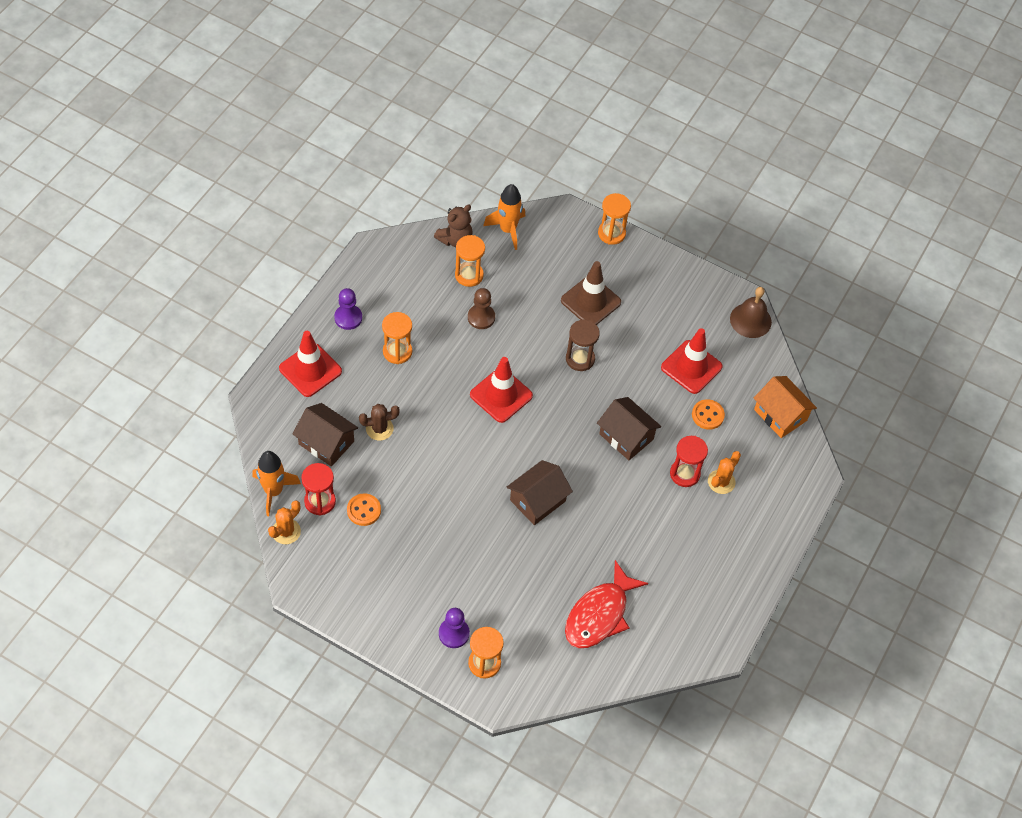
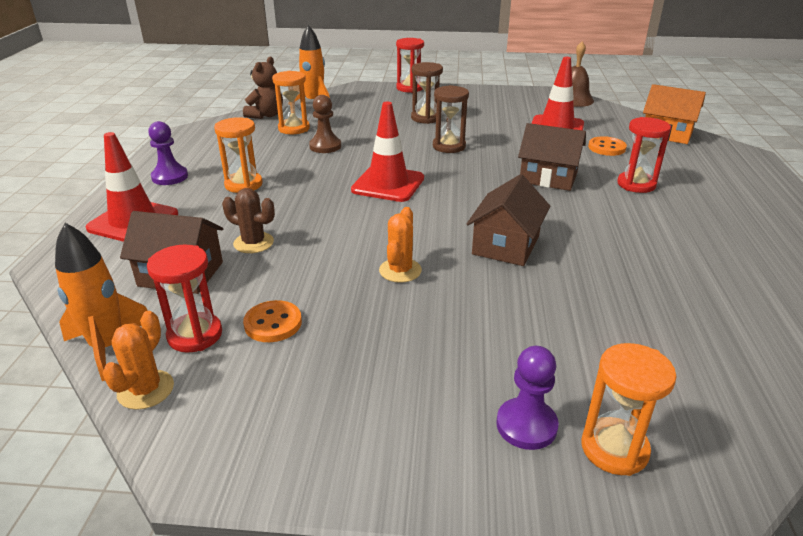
camera: 20 degrees left, 25 degrees down
(379, 428) = (253, 243): brown cactus -> brown cactus turned 60 degrees clockwise
(590, 301) = (426, 118): brown traffic cone -> brown hourglass
(599, 614) = (701, 322): red fish -> none
(611, 233) = (409, 88): orange hourglass -> red hourglass
(721, 482) = (677, 180): orange cactus -> orange cactus (400, 270)

